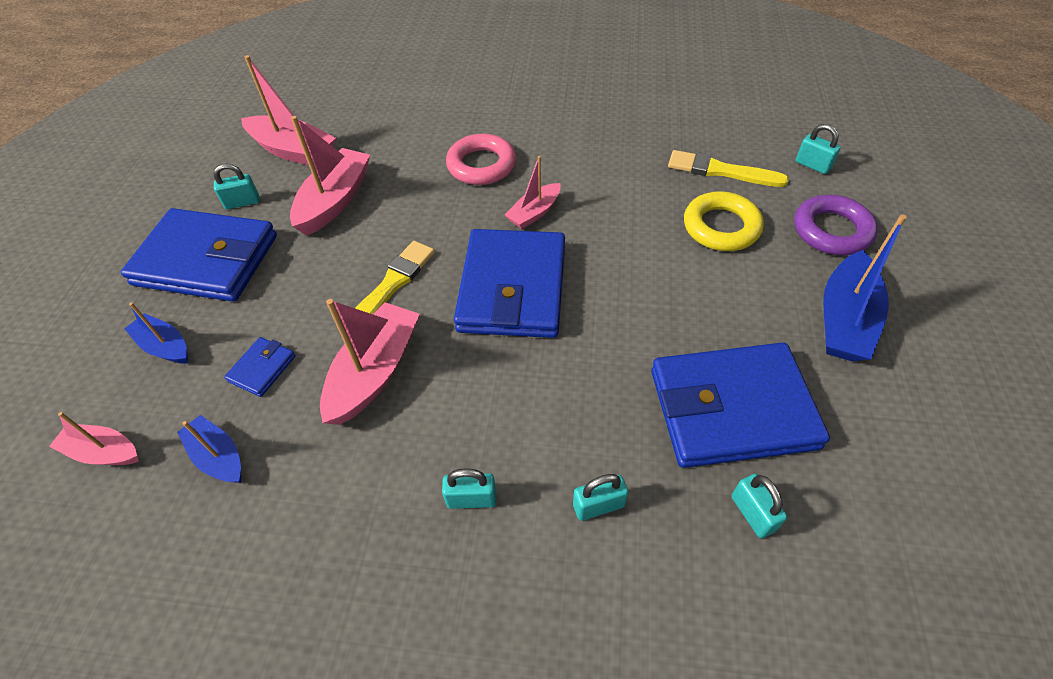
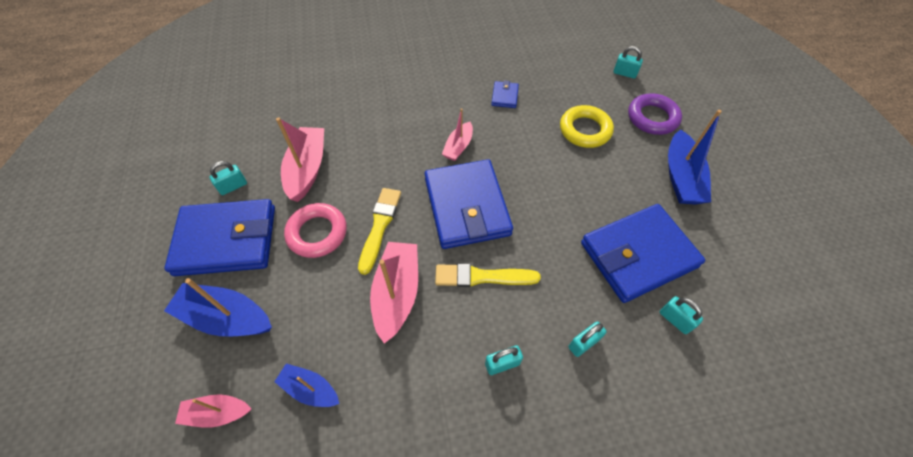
camera: 20 degrees left, 5 degrees up
(165, 346) = (226, 317): blue boat -> blue boat, size x1.68
(262, 368) = (312, 314): blue wallet -> blue wallet (504, 96)
(293, 151) = (255, 135): pink boat -> none
(481, 165) = (405, 118): pink ring -> pink ring (317, 233)
(721, 171) = (570, 89): yellow brush -> yellow brush (482, 277)

